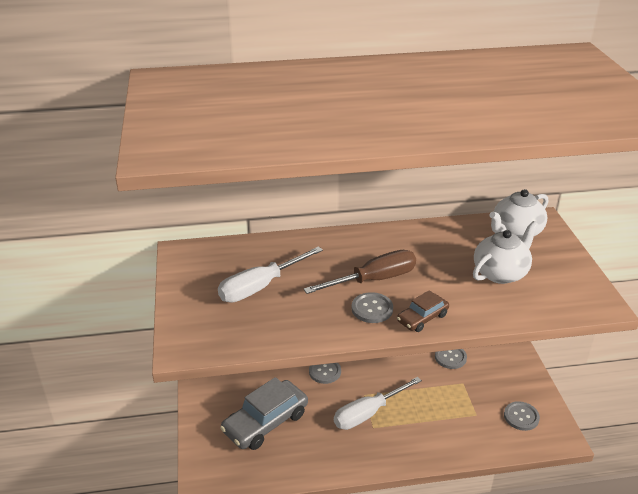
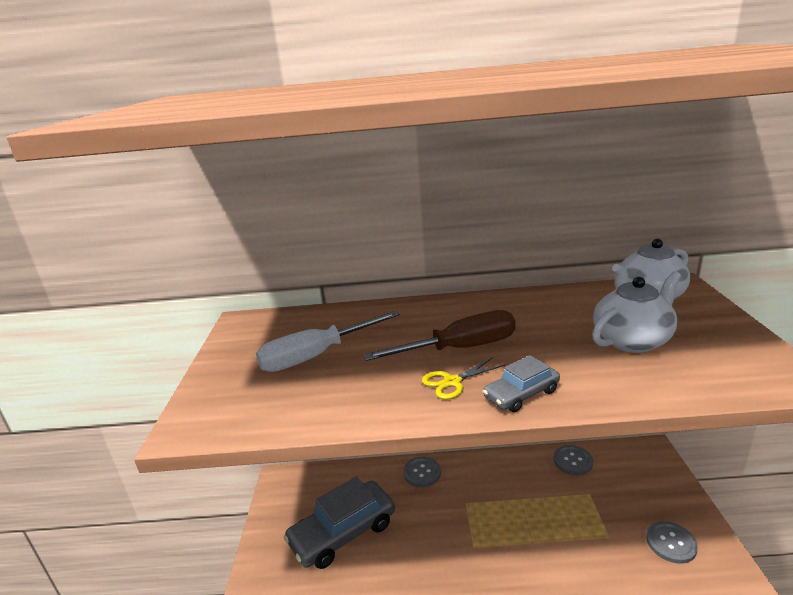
camera: 10 degrees right, 10 degrees down
(368, 413) = (468, 527): white screwdriver -> none
(372, 309) = (452, 382): grey button -> yellow scissors
(422, 318) = (521, 394): brown car -> grey car

